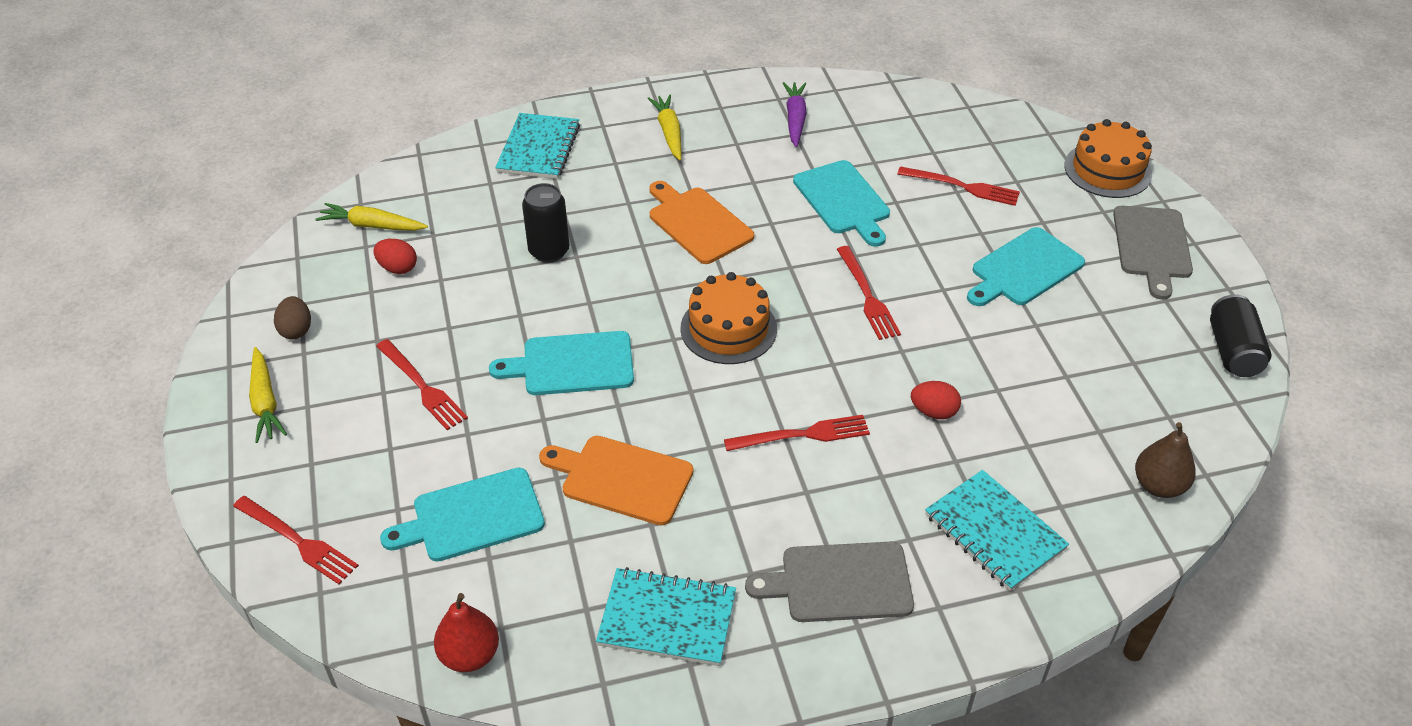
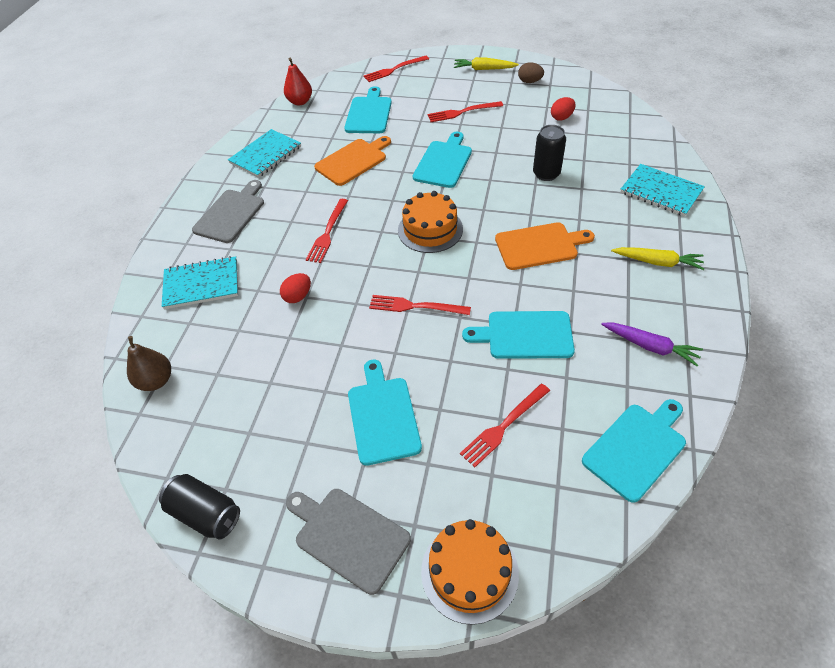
camera: 120 degrees right, 5 degrees up
(372, 226) = (606, 114): yellow carrot -> none
(917, 108) = (637, 448): none -> turquoise cutting board

